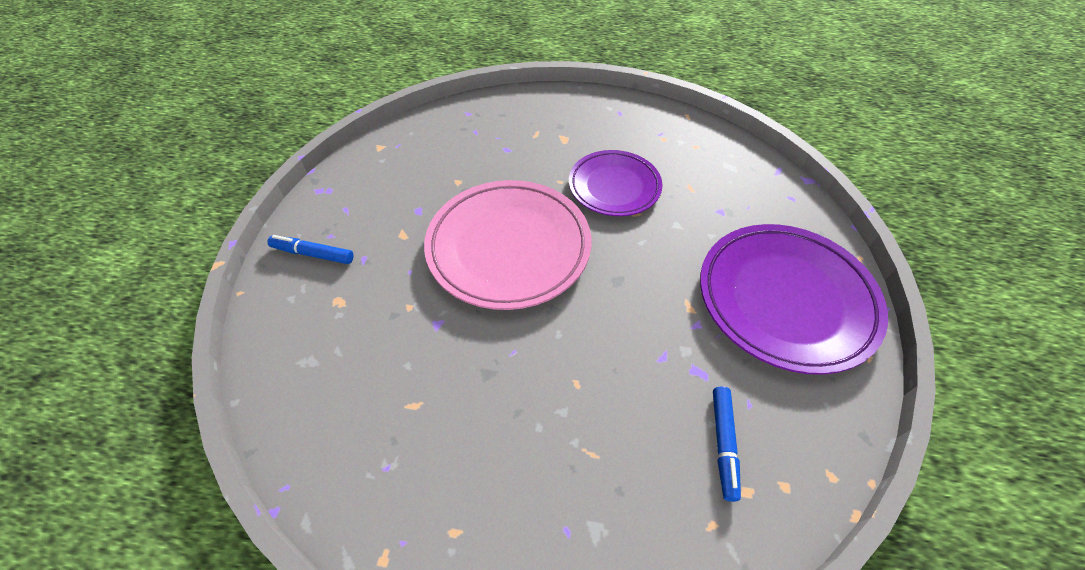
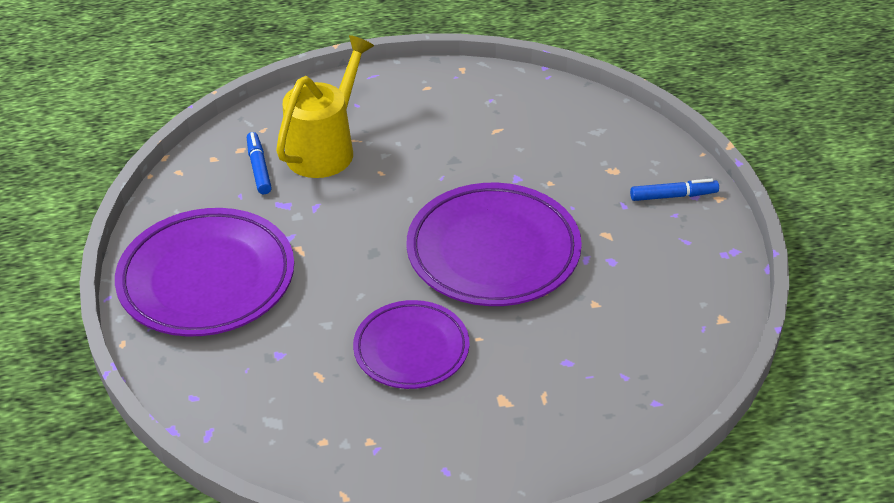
camera: 160 degrees right, 10 degrees down
(508, 248) = (493, 252): pink plate -> purple plate
(631, 450) = (326, 148): none -> yellow watering can

